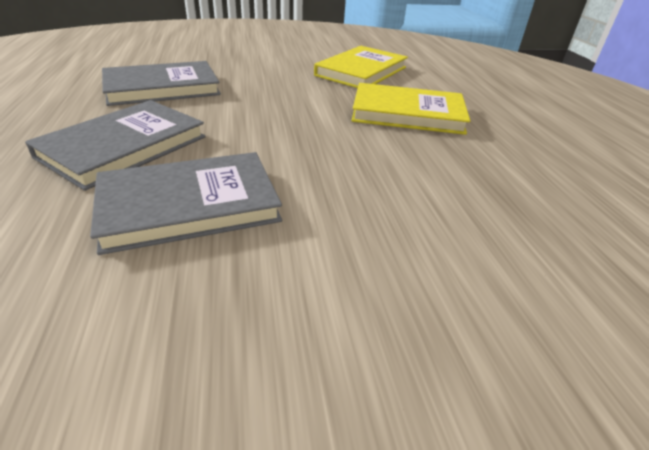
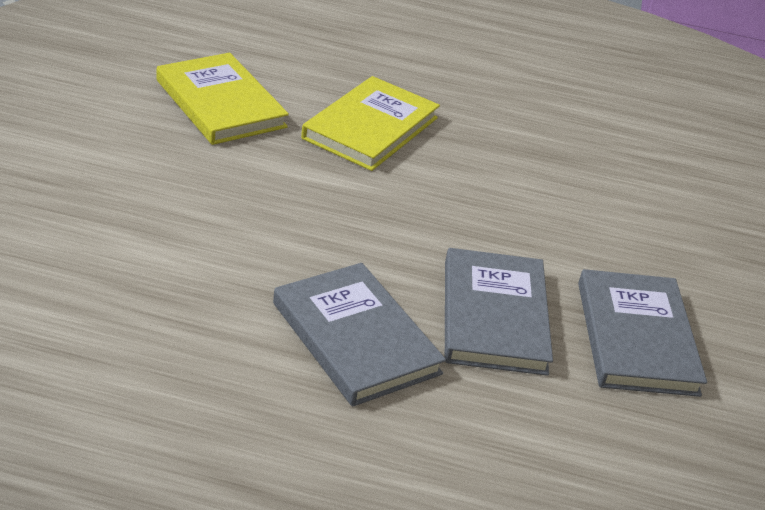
camera: 70 degrees left, 0 degrees up
(162, 88) = (178, 280): grey book -> grey book (636, 337)

